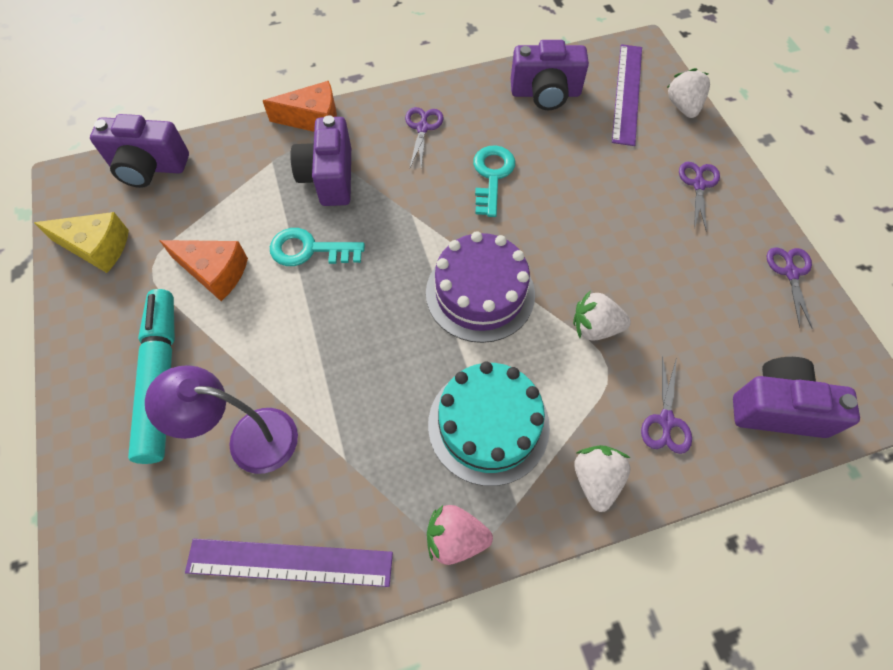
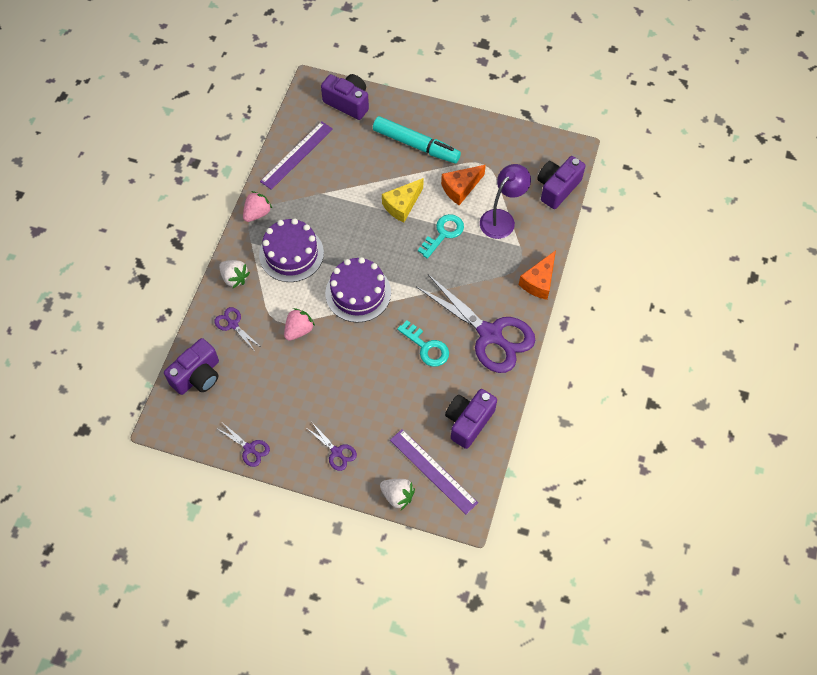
camera: 125 degrees right, 0 degrees up
(97, 247) = (514, 147): yellow cheese -> yellow cheese (402, 205)
(249, 438) = (360, 164): purple lamp -> purple lamp (502, 219)
(329, 177) = (486, 267): purple camera -> purple camera (348, 103)
(422, 128) = (490, 334): purple scissors -> purple scissors, size x2.31
(488, 425) = (291, 254): turquoise cake -> purple cake
(595, 327) = (299, 330): white strawberry -> pink strawberry

